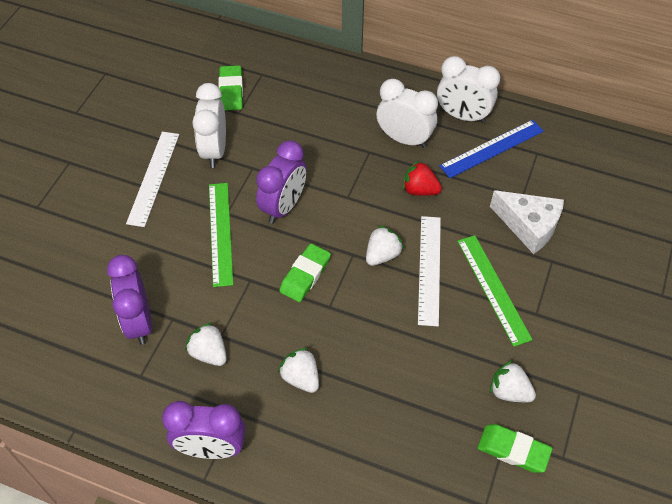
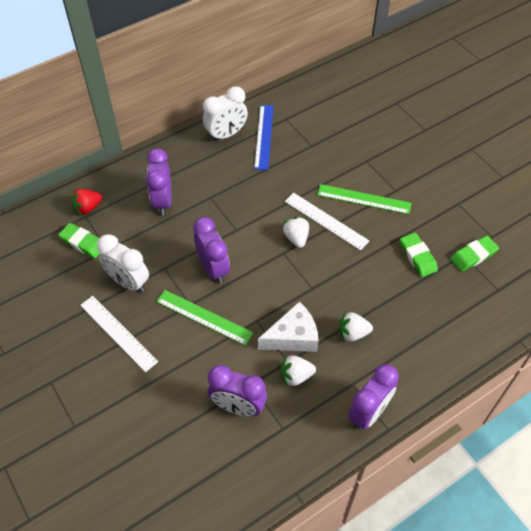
camera: 55 degrees left, 0 degrees up
(305, 275) = (278, 287): green eraser -> green eraser (417, 257)
(330, 118) = (162, 201): none -> purple clock
(404, 139) = (217, 173): white clock -> none
(419, 190) = (263, 190): red strawberry -> red strawberry (87, 208)
(509, 391) = (436, 234): white strawberry -> none
(529, 226) = (334, 155): white cheese -> white cheese (293, 337)

